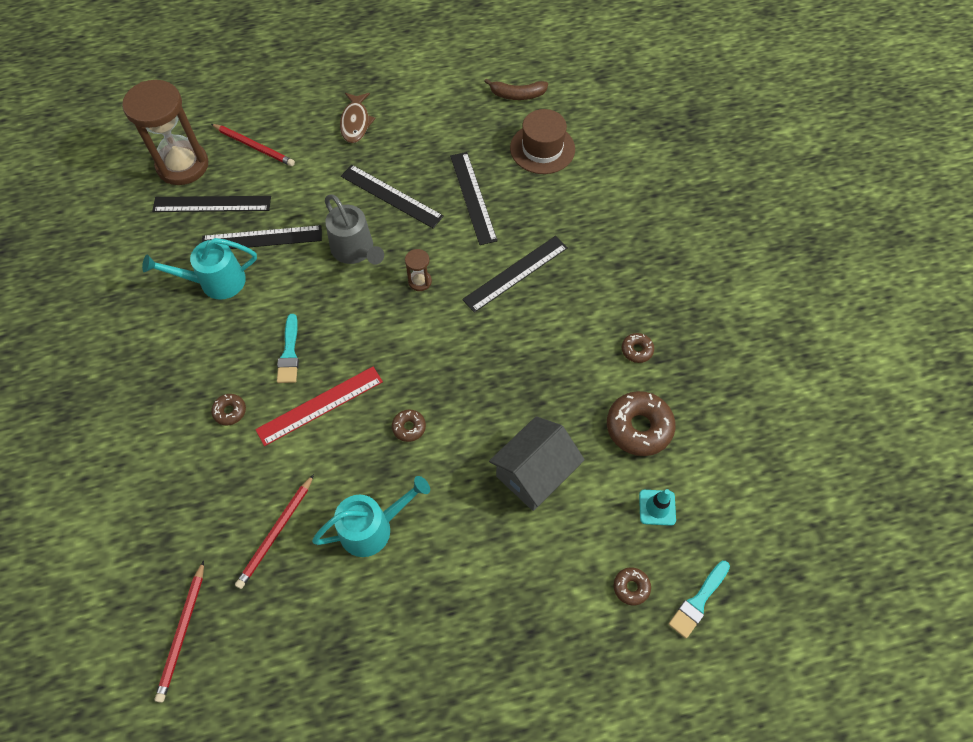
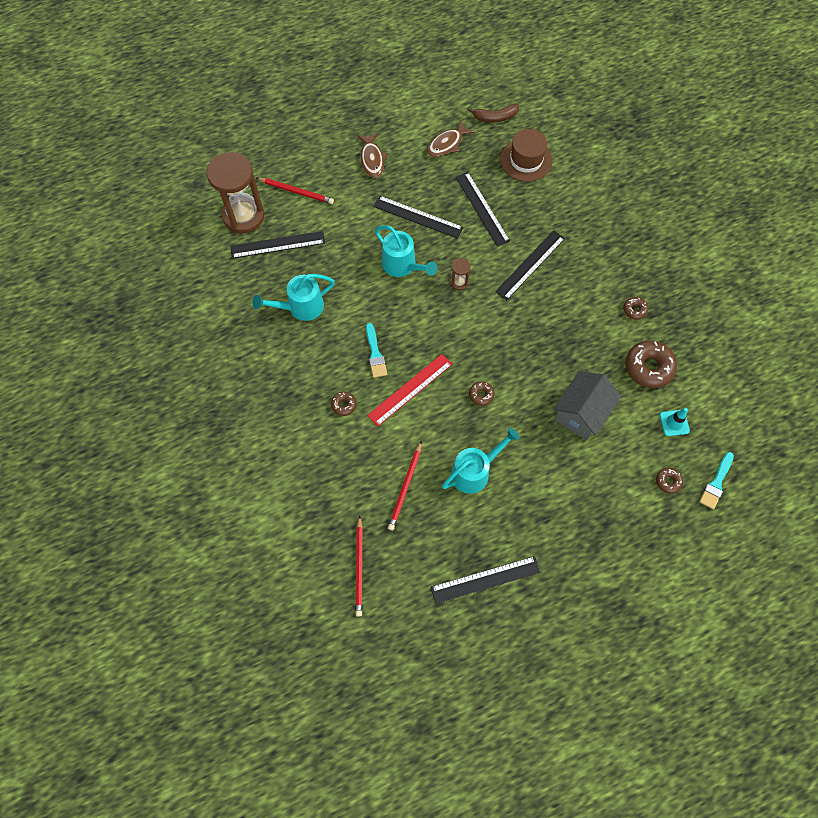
camera: 10 degrees left, 5 degrees up
(262, 238) = (326, 267): black ruler -> black ruler (485, 579)
(356, 251) = (403, 266): grey watering can -> turquoise watering can
(450, 117) = (447, 144): none -> brown fish

